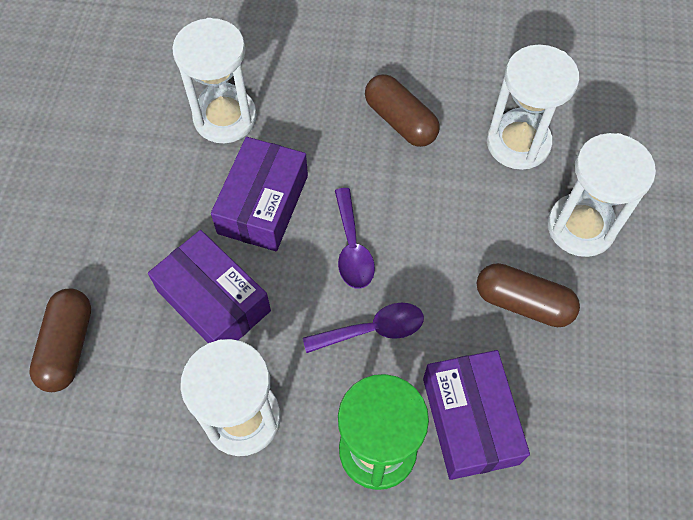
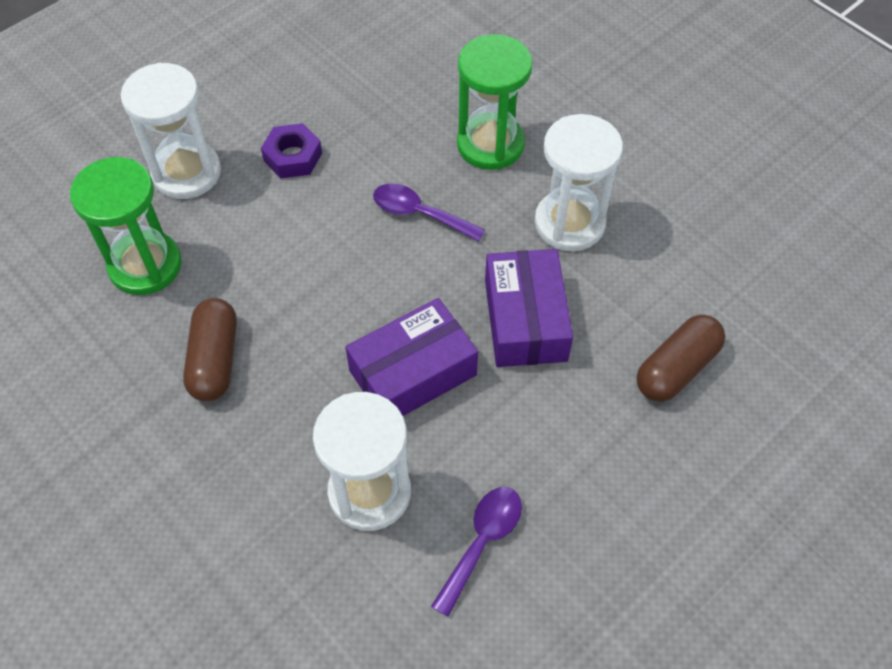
camera: 140 degrees left, 5 degrees down
(352, 247) = (374, 282): purple spoon -> purple spoon (482, 542)
(470, 420) = (411, 120): purple box -> none
(518, 143) = (145, 265): white hourglass -> green hourglass
(523, 303) = (293, 157): brown capsule -> purple nut

